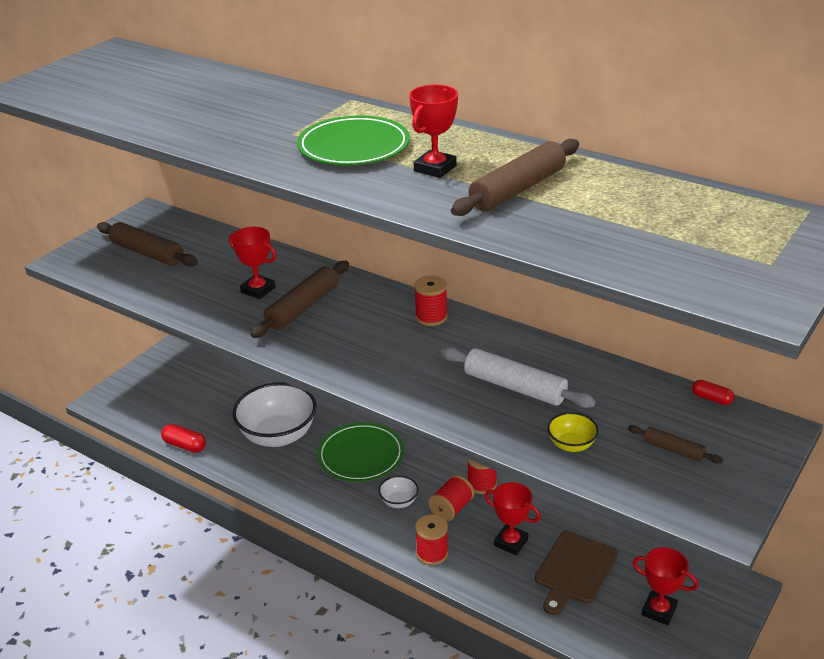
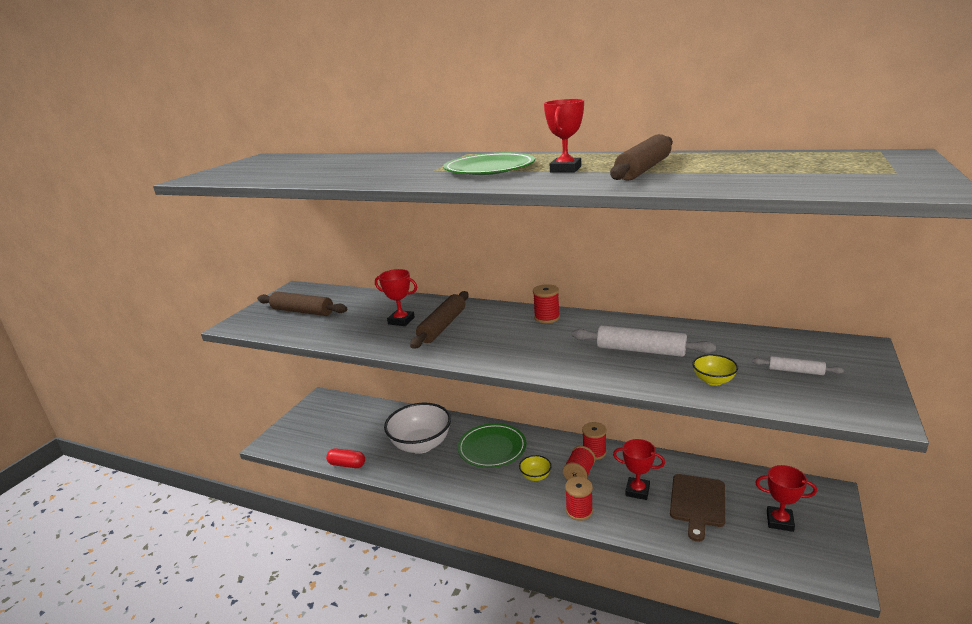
camera: 10 degrees left, 10 degrees down
(399, 502) = (535, 476): white bowl -> yellow bowl
(673, 450) = (795, 371): brown rolling pin -> white rolling pin
(711, 399) = (795, 335): red capsule -> none

